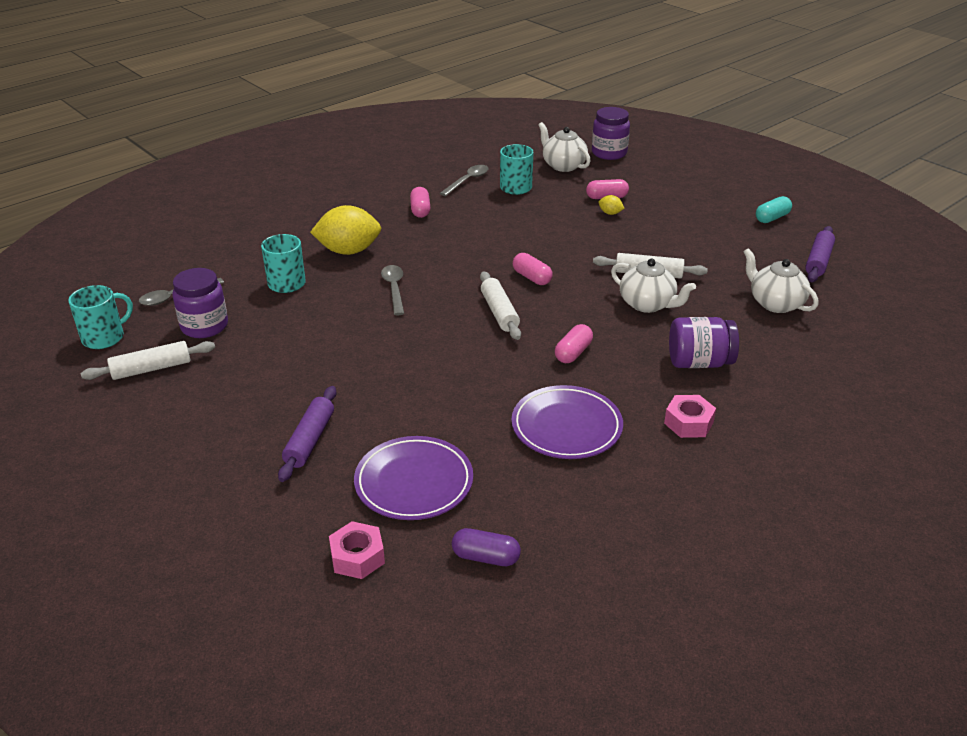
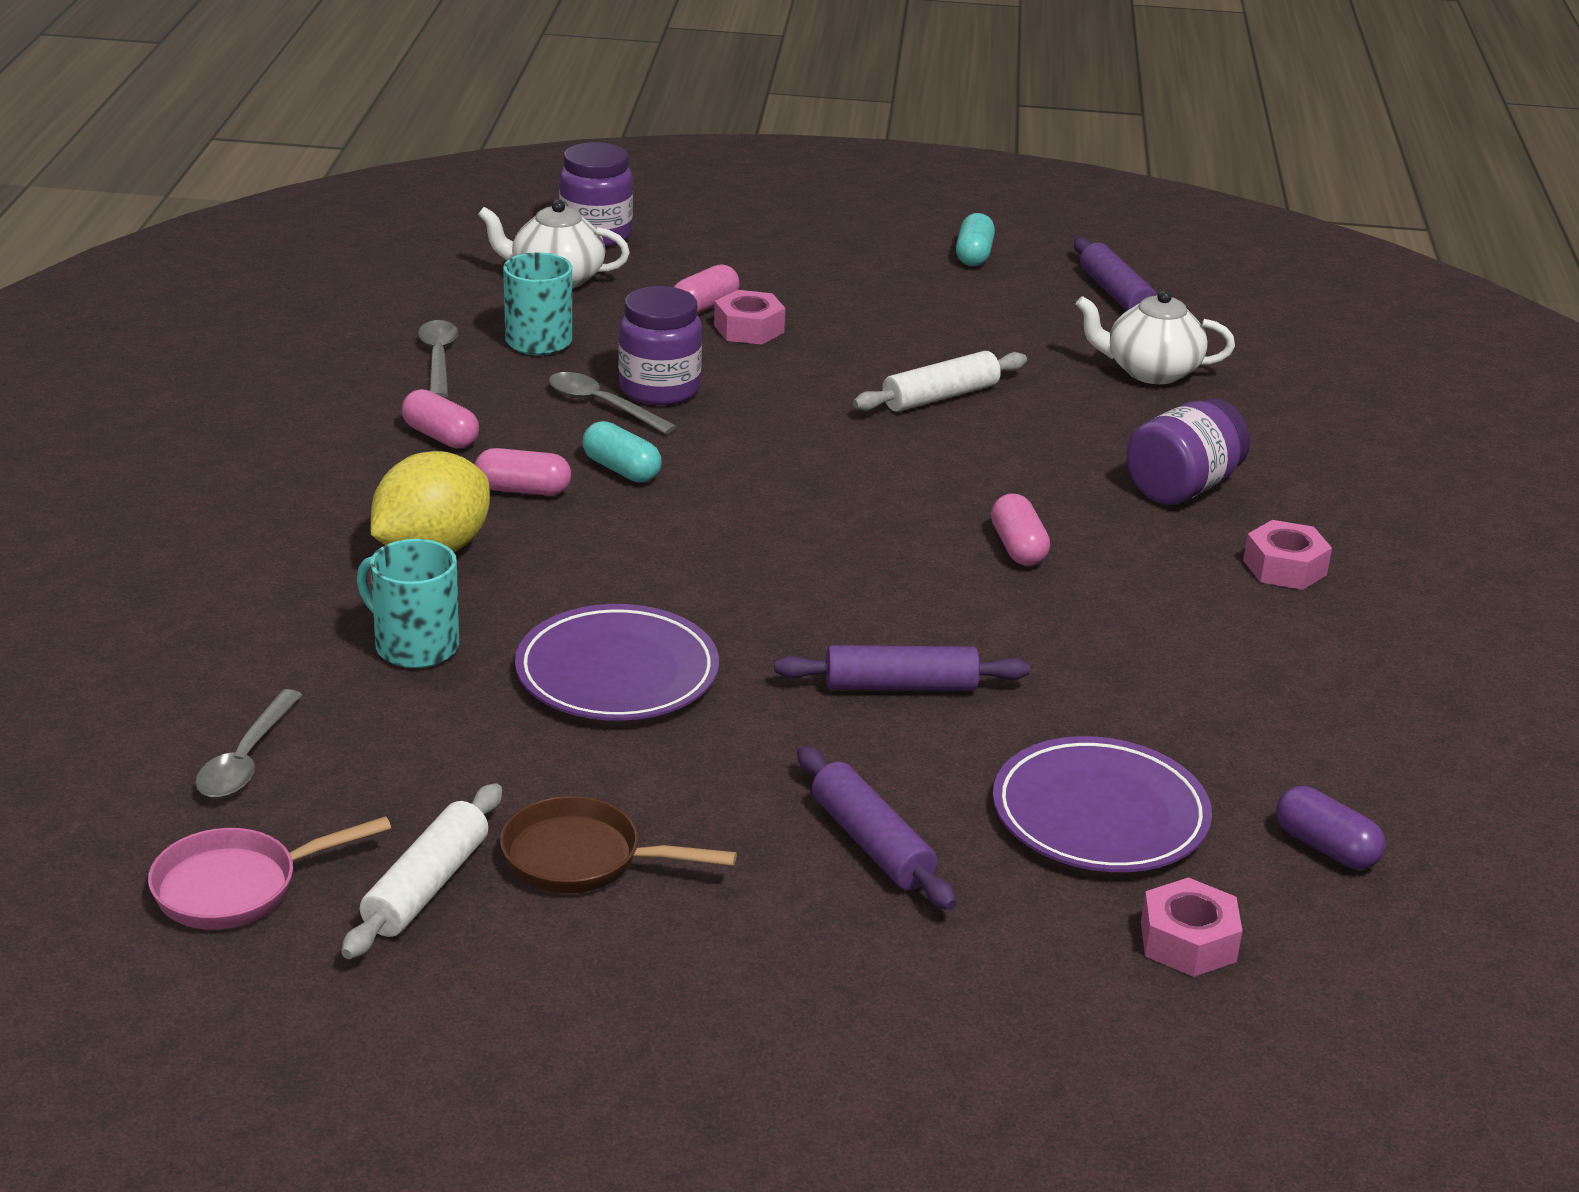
camera: 45 degrees left, 5 degrees down
(104, 337) = (237, 887): turquoise mug -> pink pan
(204, 326) = (396, 778): purple jar -> purple jar (659, 389)
(210, 387) = (582, 859): none -> brown pan
(394, 289) = (615, 575): grey spoon -> grey spoon (602, 405)
(425, 385) = (900, 686): none -> purple rolling pin
(464, 249) = (621, 470): none -> turquoise capsule
(486, 557) = (1326, 847): purple capsule -> purple capsule turned 75 degrees clockwise
(499, 312) = (830, 539): white rolling pin -> none
(532, 278) = (793, 469): pink capsule -> pink capsule (522, 490)
(566, 427) = (1162, 645): purple plate -> purple plate (617, 673)
(610, 213) = (749, 329): yellow lemon -> pink nut
(648, 304) = (1005, 439): white teapot -> none

